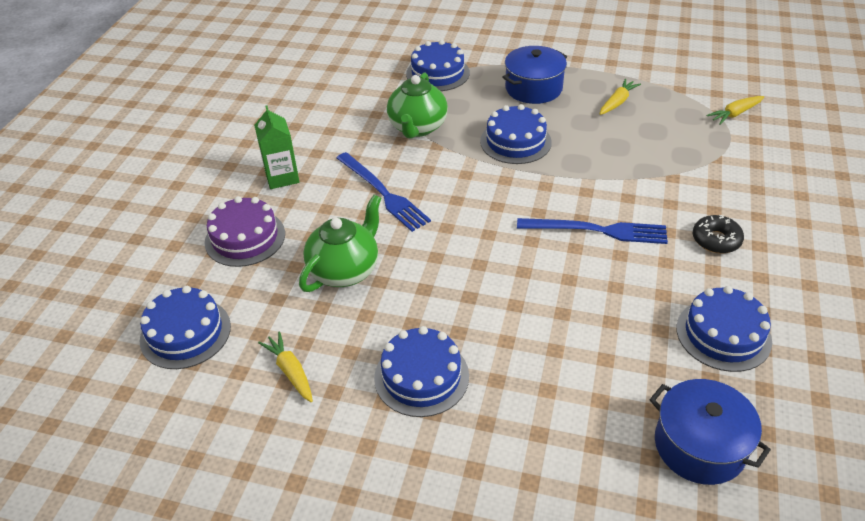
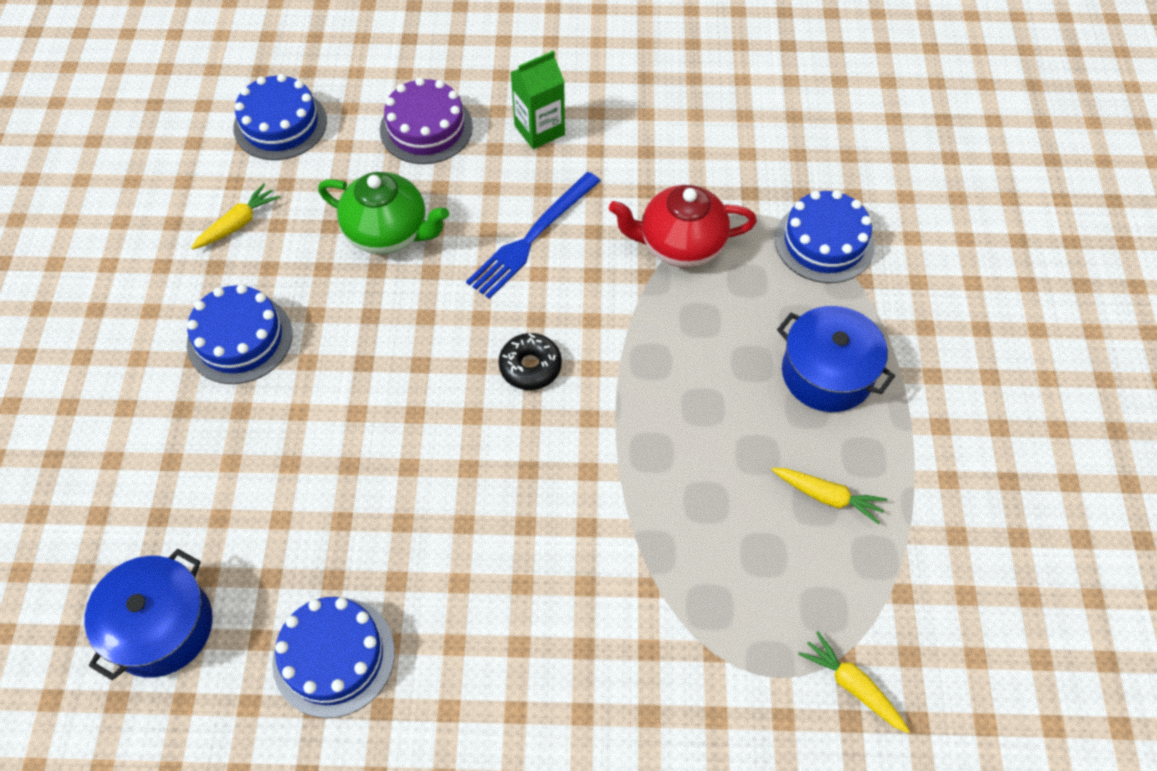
camera: 75 degrees right, 15 degrees up
(417, 128) = (680, 245): green teapot -> red teapot
(515, 141) = (681, 368): blue cake -> none
(597, 230) = (507, 492): blue fork -> none
(716, 240) = (516, 649): black donut -> black donut (530, 366)

